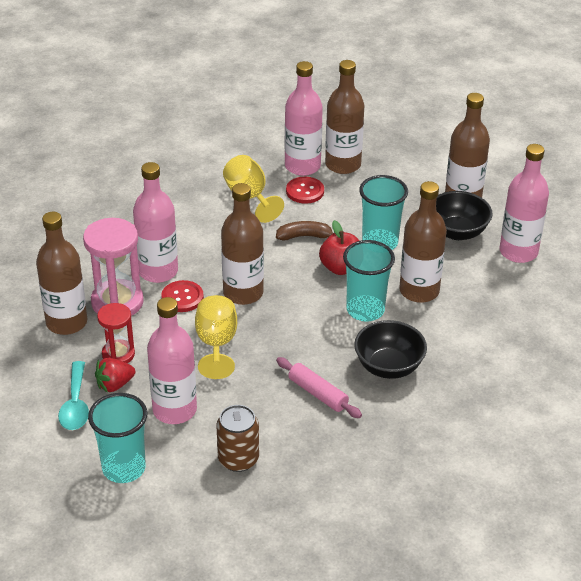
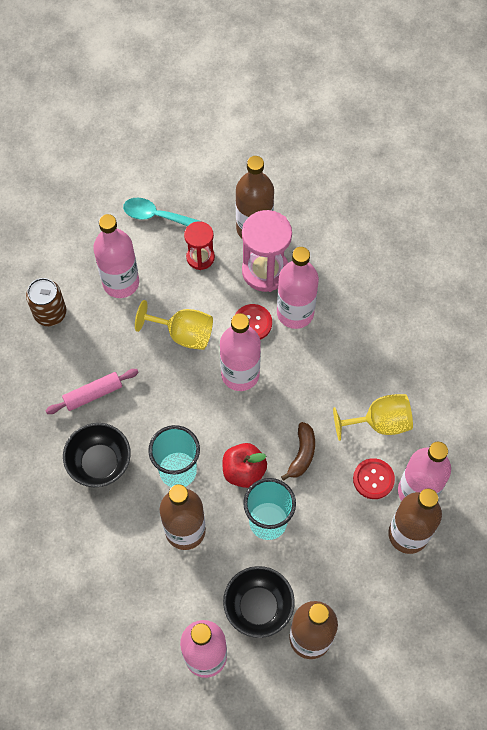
camera: 110 degrees right, 25 degrees up
(115, 385) = (166, 247): red strawberry -> none
(124, 468) = (76, 234): turquoise cup -> none
(243, 293) = (240, 374): brown bottle -> pink bottle

